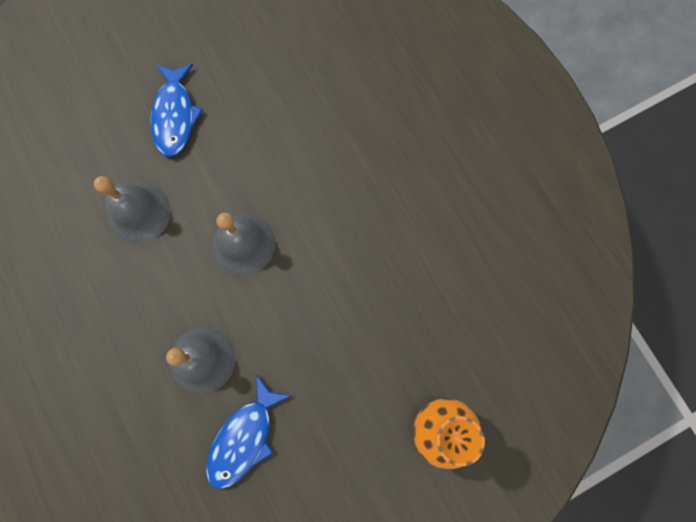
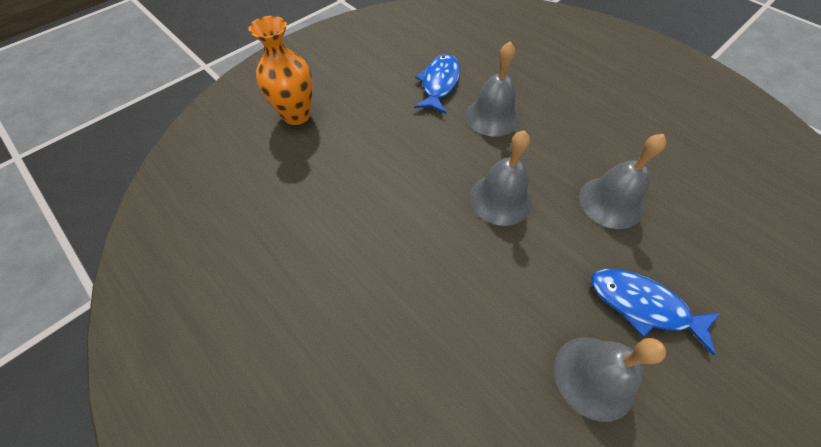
camera: 165 degrees right, 20 degrees down
(175, 116) = (643, 306): blue fish -> blue fish turned 45 degrees counterclockwise
(243, 80) = (594, 377): none -> grey bell

